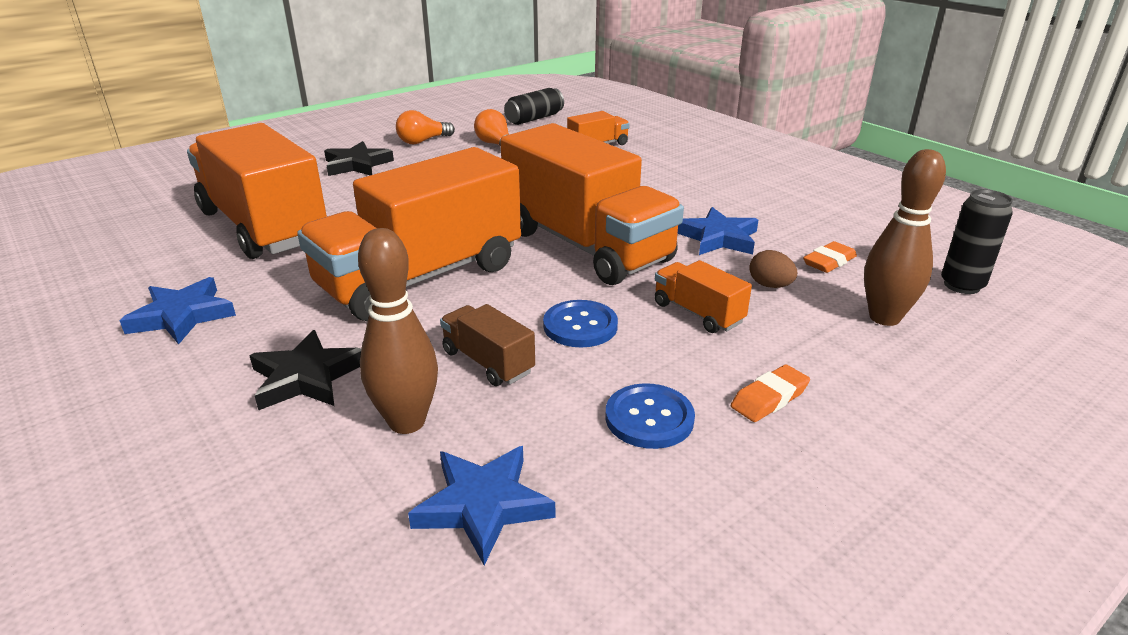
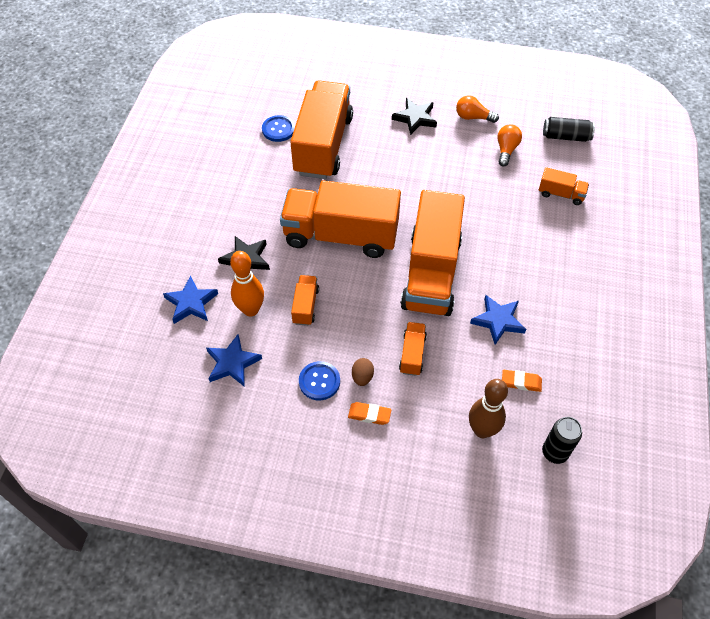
camera: 50 degrees right, 25 degrees up
(182, 316) = (242, 188): blue star -> blue star (191, 303)
(407, 422) = (251, 309): brown bowling pin -> orange bowling pin
(488, 362) = (305, 306): brown truck -> orange truck
(580, 326) = (359, 318): blue button -> blue button (278, 129)
(770, 285) = (468, 369): brown egg -> brown egg (362, 377)

